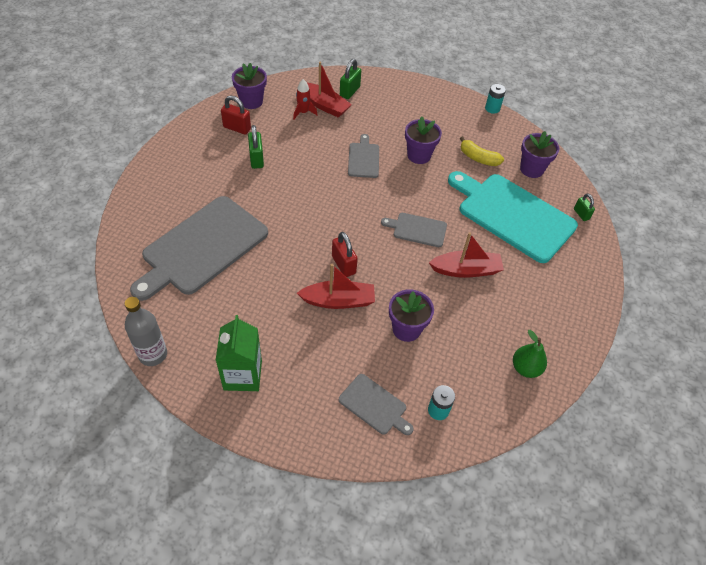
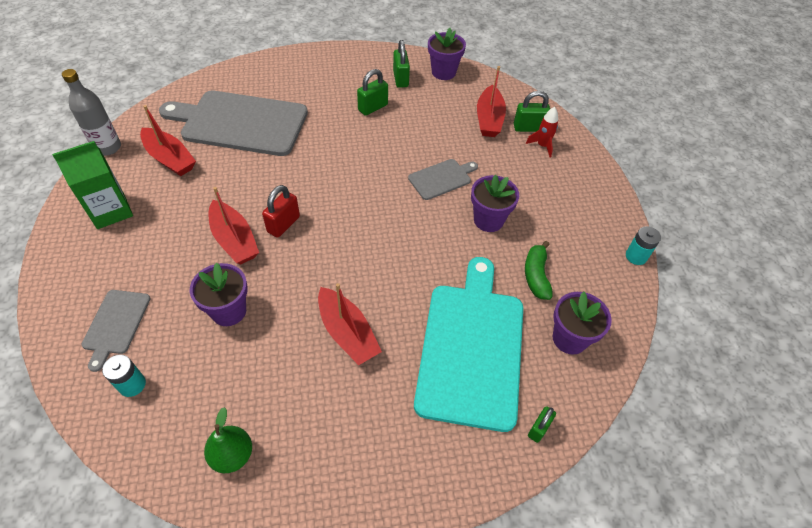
camera: 60 degrees right, 0 degrees up
(208, 312) = (170, 159): none -> red boat
(237, 128) = (400, 79): red padlock -> green padlock
(303, 112) = (464, 110): red rocket -> red rocket (542, 146)
(417, 229) = (376, 264): grey cutting board -> none
(478, 158) = (536, 276): yellow banana -> green banana

